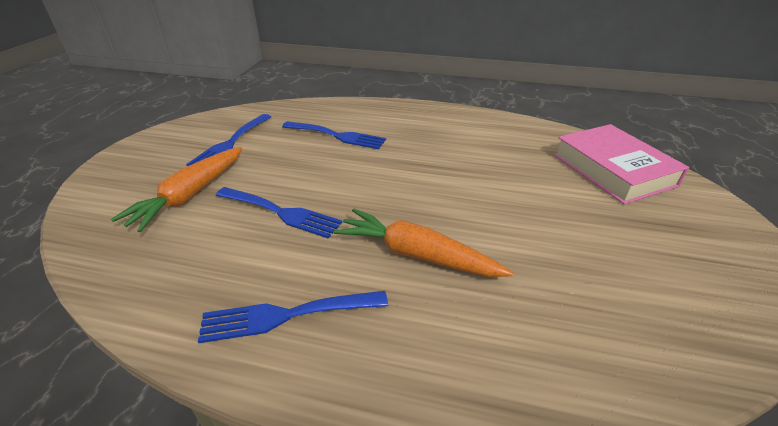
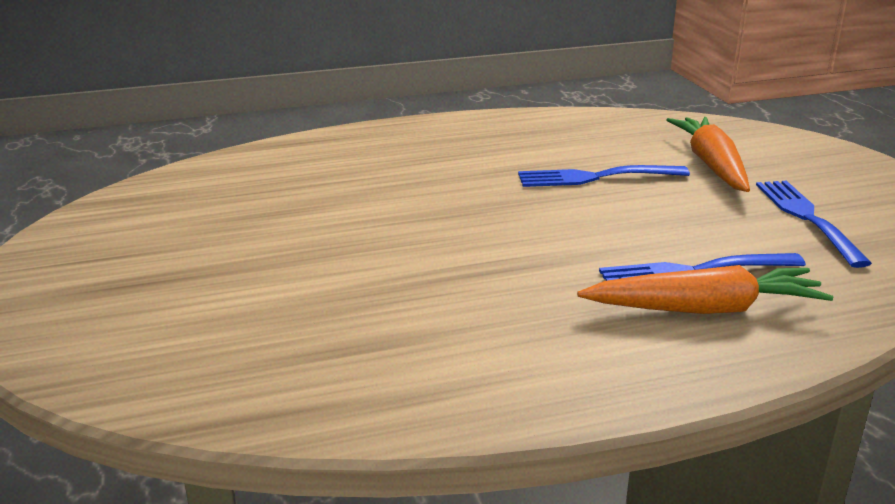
camera: 150 degrees right, 10 degrees down
(286, 315) = (484, 135): blue fork -> none
(416, 255) = (420, 184): orange carrot -> orange carrot (705, 309)
(613, 170) = (189, 350): pink book -> none

